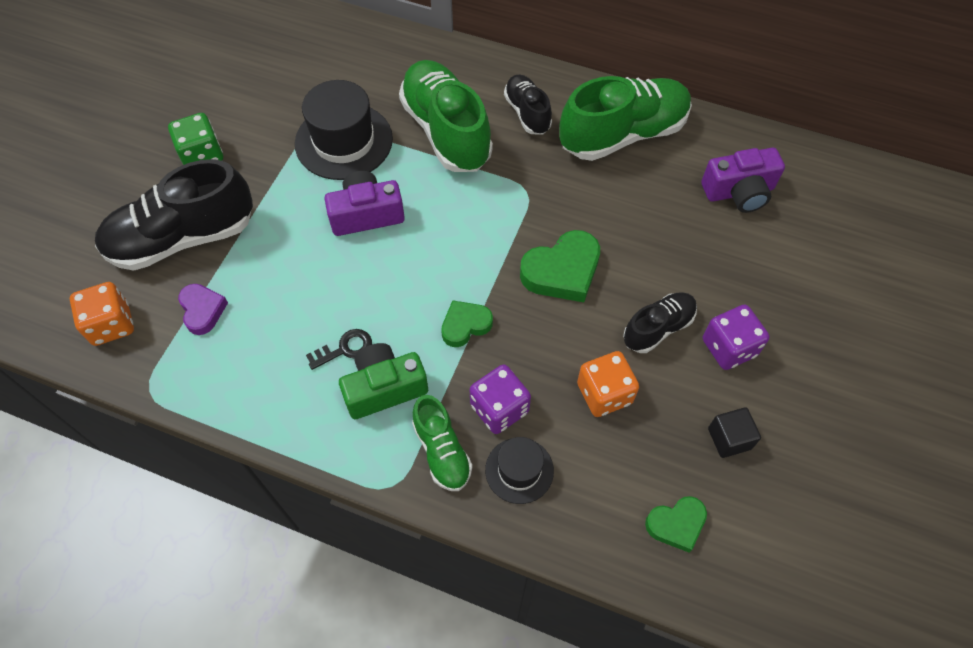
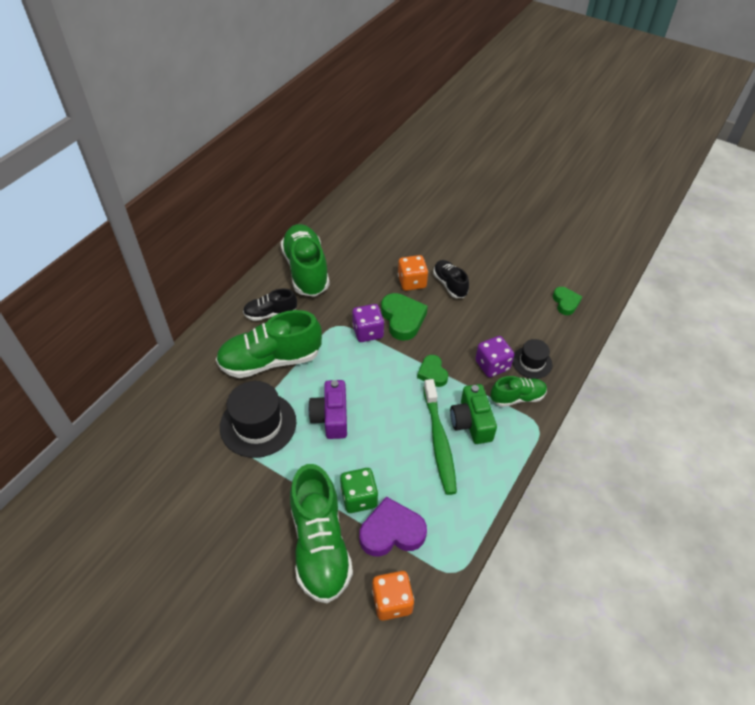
camera: 80 degrees left, 10 degrees down
(182, 238) = (320, 545): black shoe -> green shoe
(202, 155) = (238, 527): green dice -> green dice (359, 498)
(202, 310) = (391, 532): purple heart -> purple heart, size x1.62
(345, 349) = (439, 441): black key -> green toothbrush
(604, 393) = (488, 316): orange dice -> orange dice (412, 282)
(729, 348) = (466, 259): purple dice -> purple dice (368, 332)
(729, 438) = (520, 272): black cube -> none
(739, 192) = (365, 230): purple camera -> none

